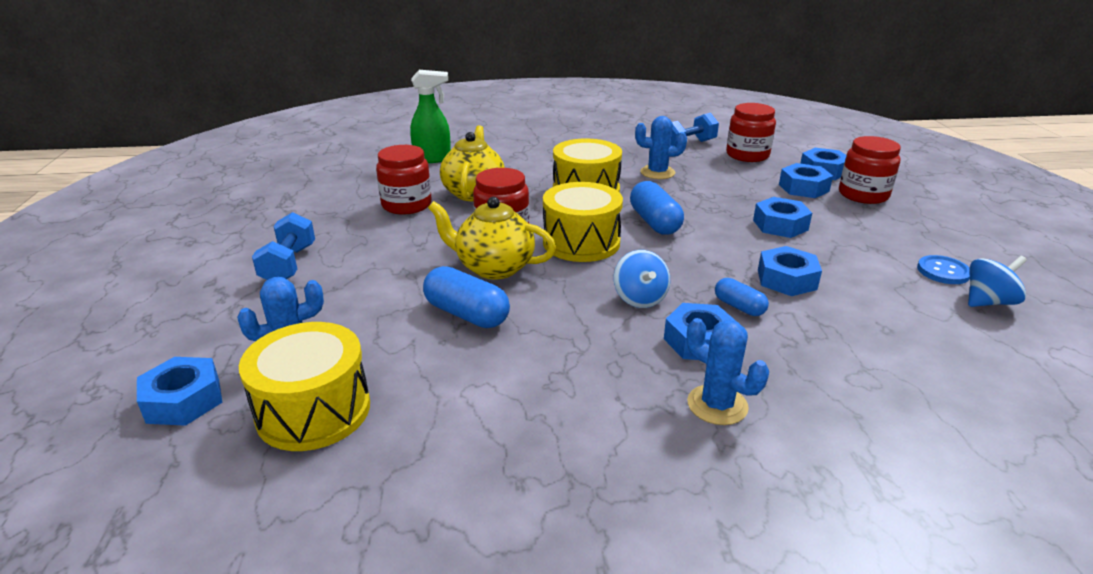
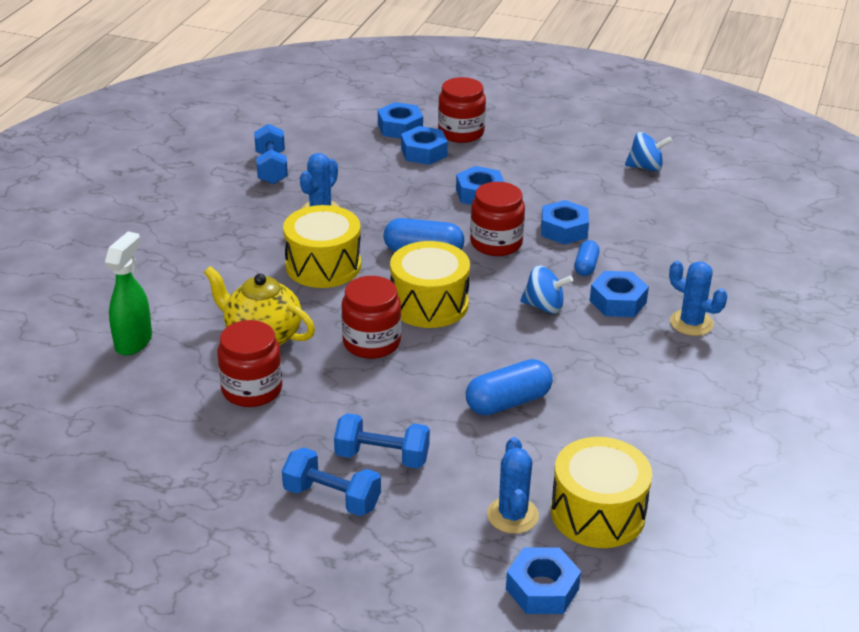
camera: 65 degrees left, 5 degrees up
(350, 272) = (382, 457): none -> blue dumbbell
(493, 268) = (438, 366): yellow teapot -> none
(717, 405) = (691, 323): blue cactus -> blue cactus turned 60 degrees clockwise
(739, 307) = (586, 266): blue capsule -> blue capsule turned 60 degrees counterclockwise
(747, 155) = (329, 147): red jar -> red jar (496, 243)
(943, 271) = (599, 162): blue button -> none
(988, 302) = (645, 167): blue spinning top -> blue spinning top turned 90 degrees clockwise

